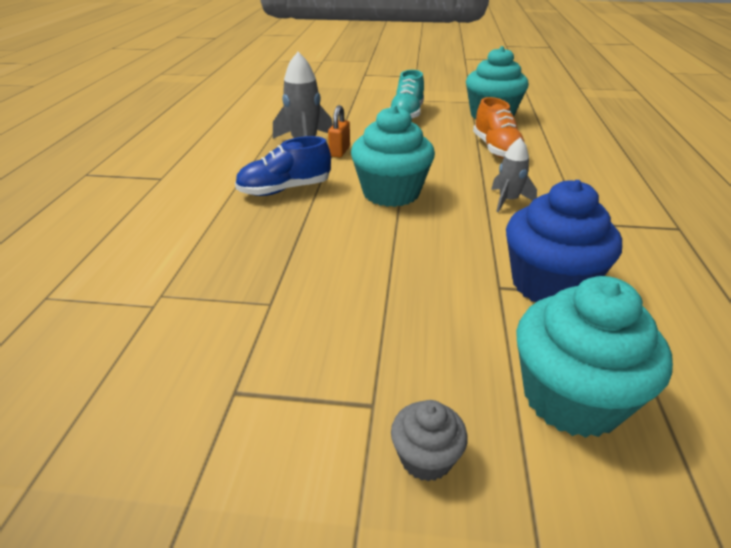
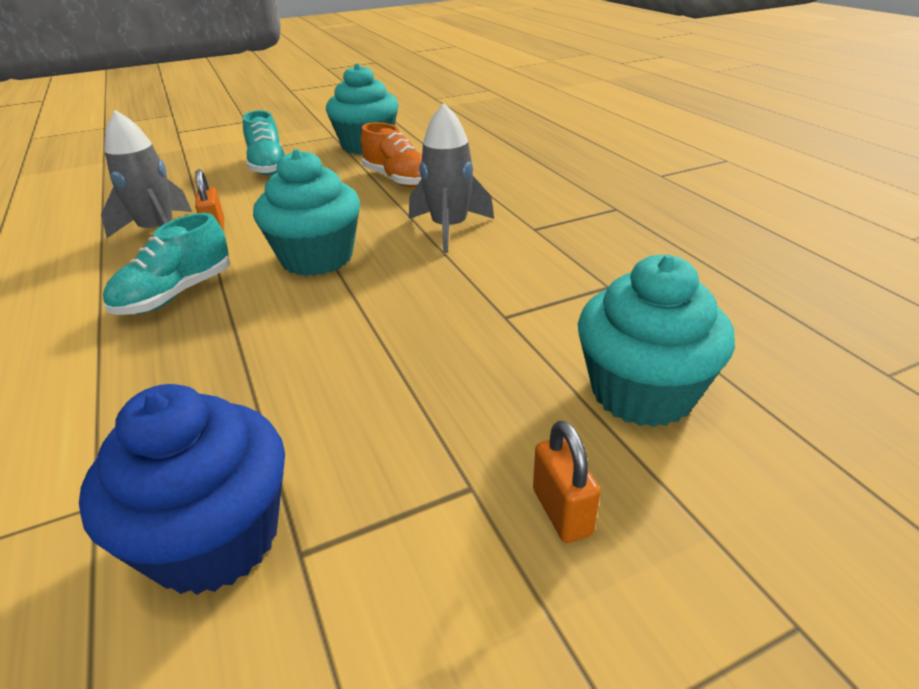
camera: 30 degrees left, 0 degrees up
(285, 190) = (176, 295): blue shoe -> turquoise shoe
(426, 458) = (562, 512): grey cupcake -> orange padlock
(508, 201) = (449, 229): grey rocket -> grey rocket, size x1.61
(549, 284) = (547, 297): blue cupcake -> blue cupcake (215, 538)

